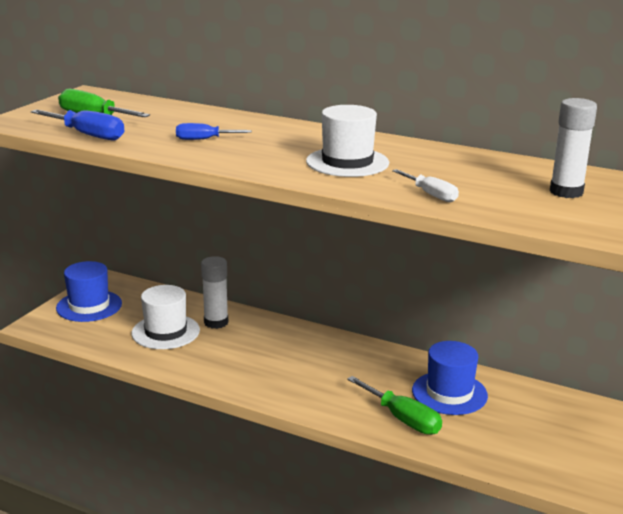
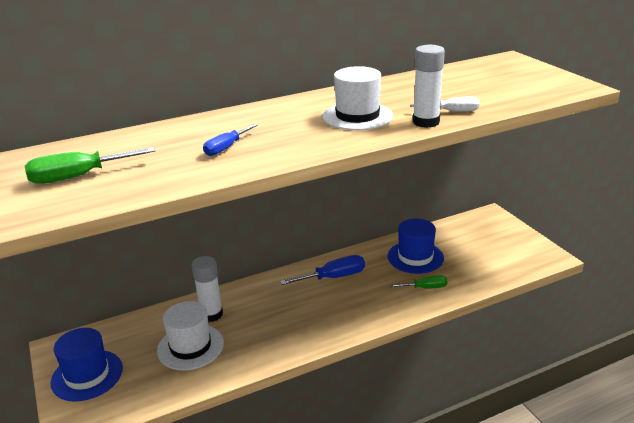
camera: 50 degrees left, 5 degrees up
(88, 135) = (125, 192): blue screwdriver -> blue screwdriver (334, 277)
(402, 419) = (425, 288): green screwdriver -> green screwdriver, size x0.64
(566, 192) = (491, 79): white glue stick -> white glue stick (426, 122)

